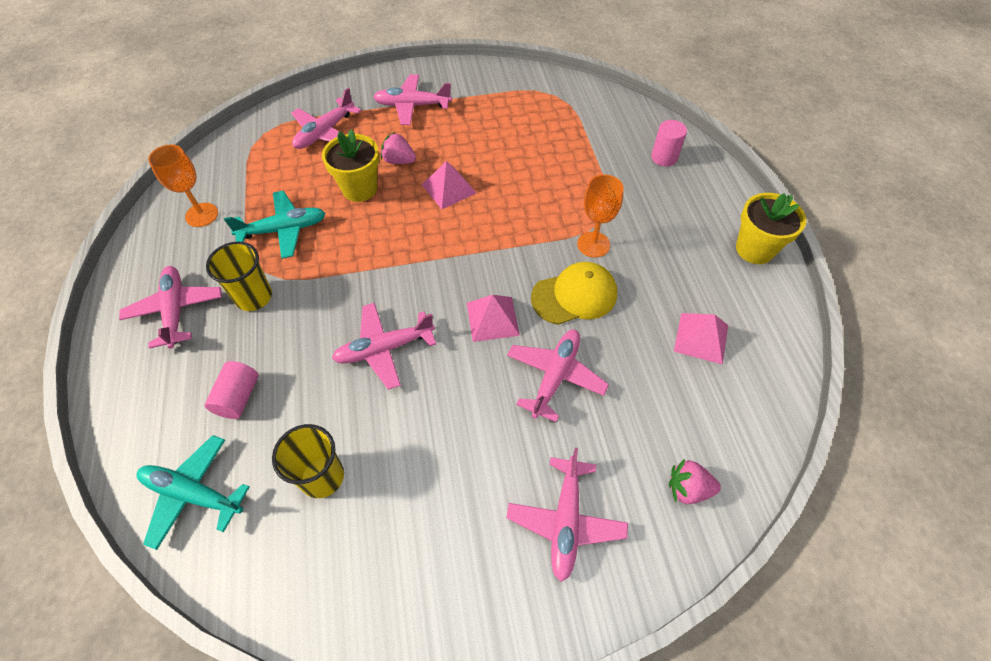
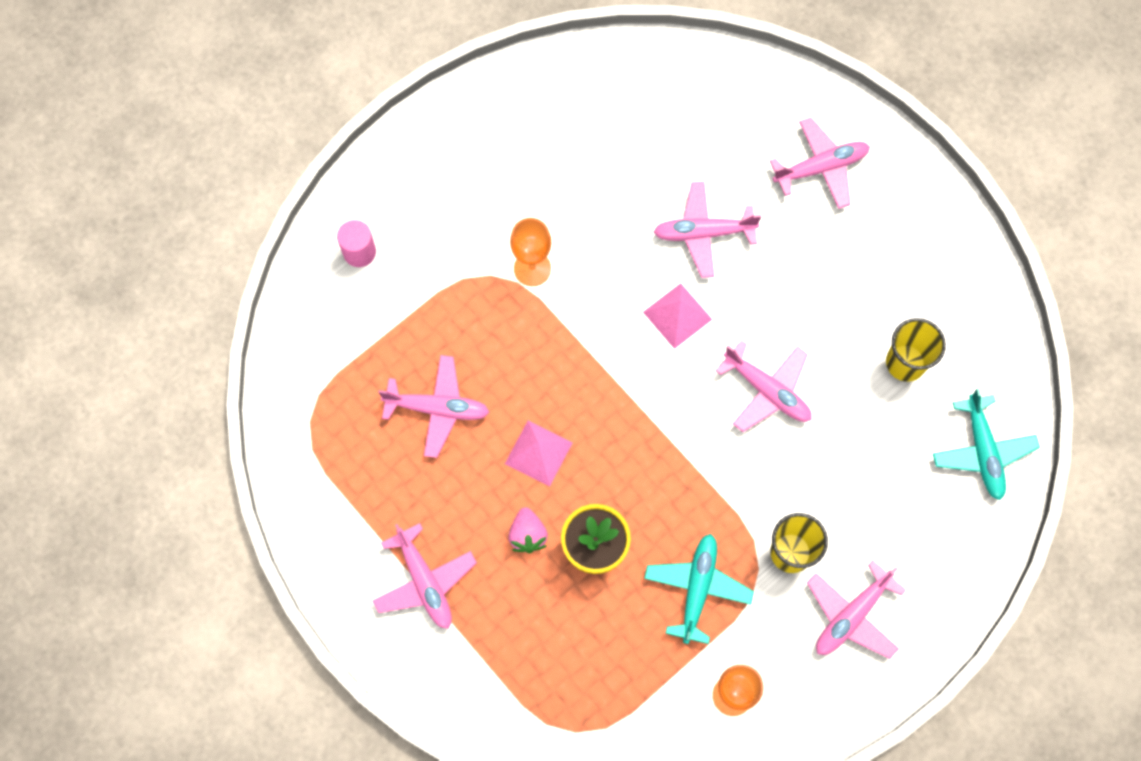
camera: 120 degrees left, 15 degrees up
(238, 397) = (890, 482): pink cylinder -> none
(284, 230) = (697, 588): turquoise plane -> turquoise plane turned 60 degrees clockwise
(325, 132) = (531, 655): pink plane -> pink plane (437, 408)
(574, 295) = (607, 257): yellow cap -> none
(688, 489) = (740, 94): pink strawberry -> none
(701, 338) = (590, 133): pink pyramid -> none
(754, 249) = (451, 121): yellow flower pot -> none

